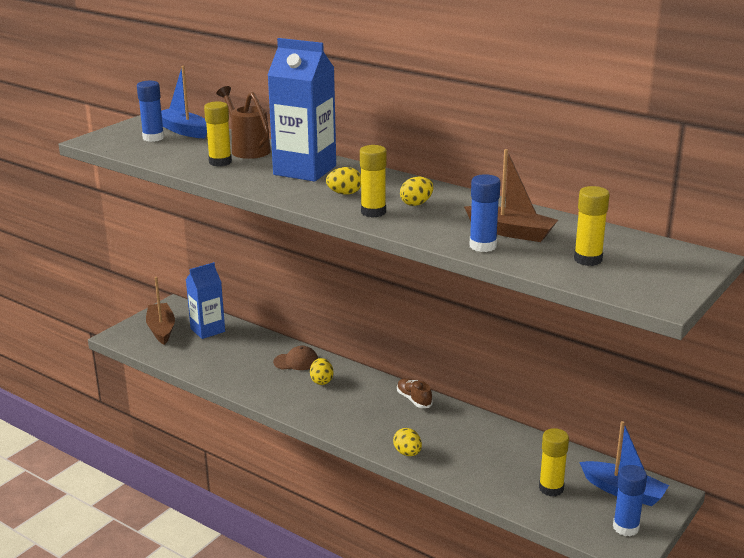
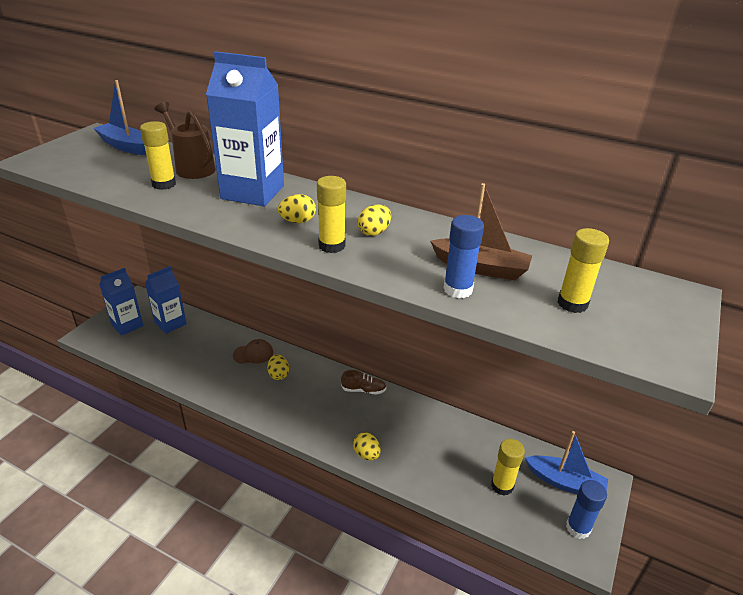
camera: 10 degrees left, 10 degrees up
(153, 138) = (94, 155): blue glue stick -> none
(161, 329) = (127, 325): brown boat -> blue carton
(414, 399) = (363, 390): brown shoe -> brown shoe turned 135 degrees clockwise

